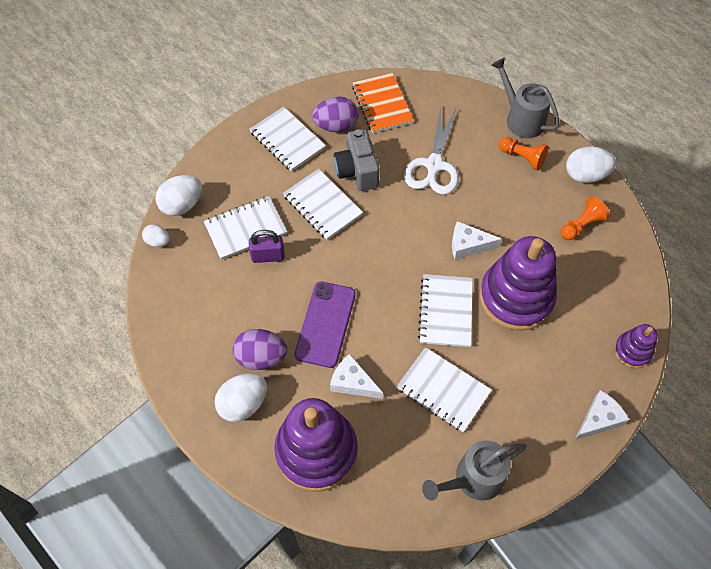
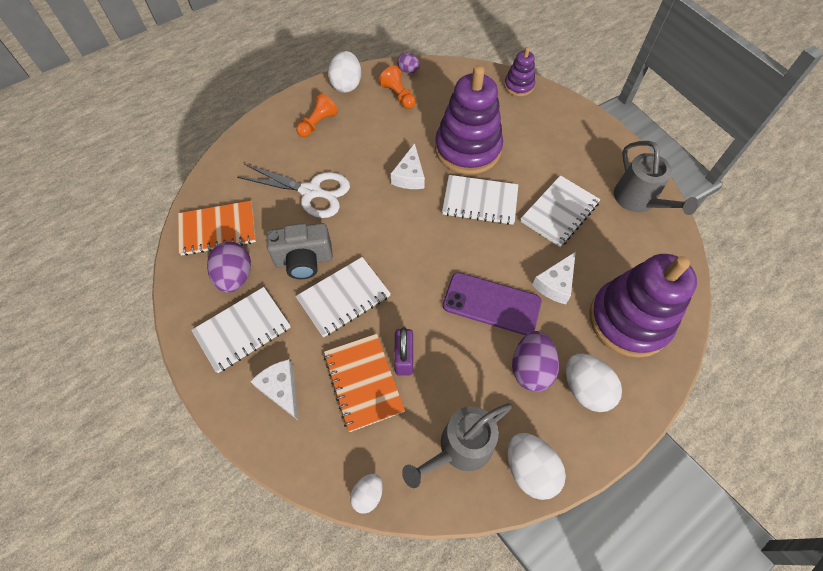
camera: 85 degrees left, 0 degrees up
(182, 205) = (315, 462): white egg -> white egg (530, 469)
(245, 229) = (363, 382): white notebook -> orange notebook
(521, 119) = (272, 118): grey watering can -> grey watering can (460, 448)
(599, 419) = (578, 115): white cheese -> white cheese (281, 389)
(625, 232) = (408, 71): none -> purple egg

